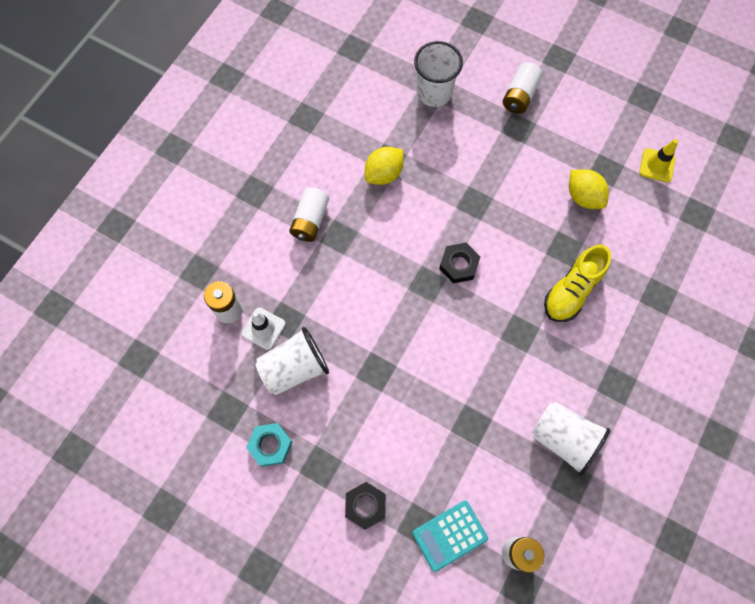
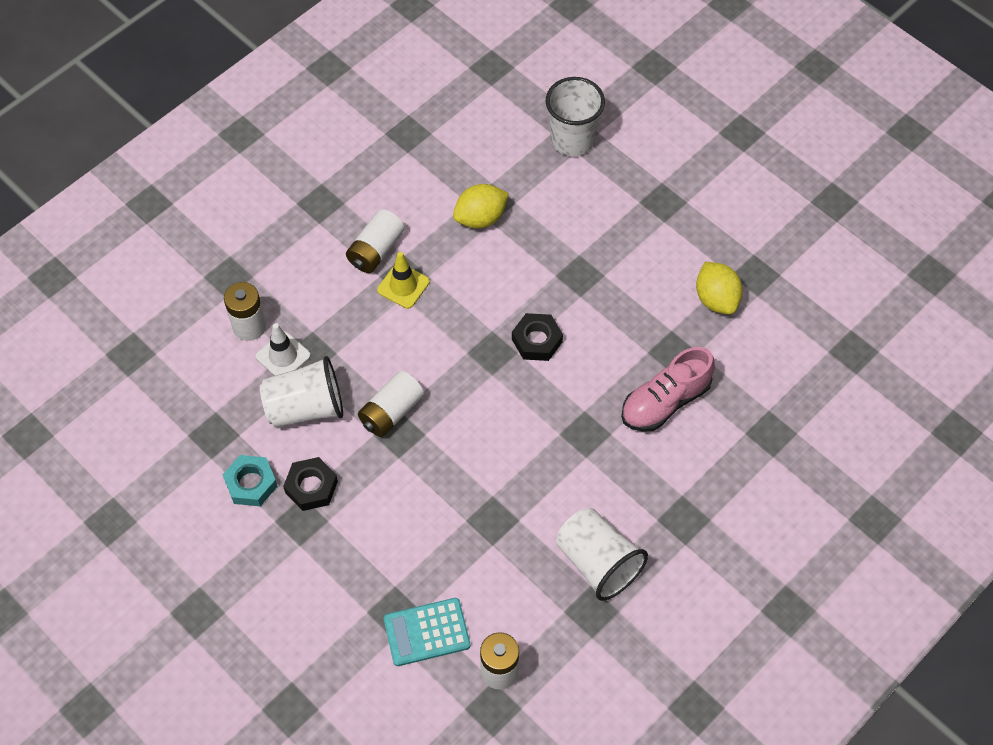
camera: 15 degrees right, 10 degrees down
(365, 506) = (339, 575): black nut -> black nut (311, 487)
(520, 96) = (677, 166): white battery -> white battery (391, 412)
(572, 290) = (665, 401): yellow shoe -> pink shoe
(657, 165) = (822, 284): yellow traffic cone -> yellow traffic cone (403, 286)

